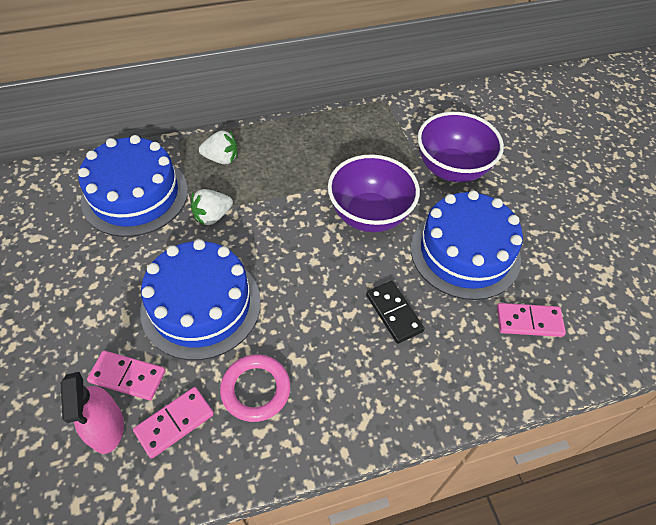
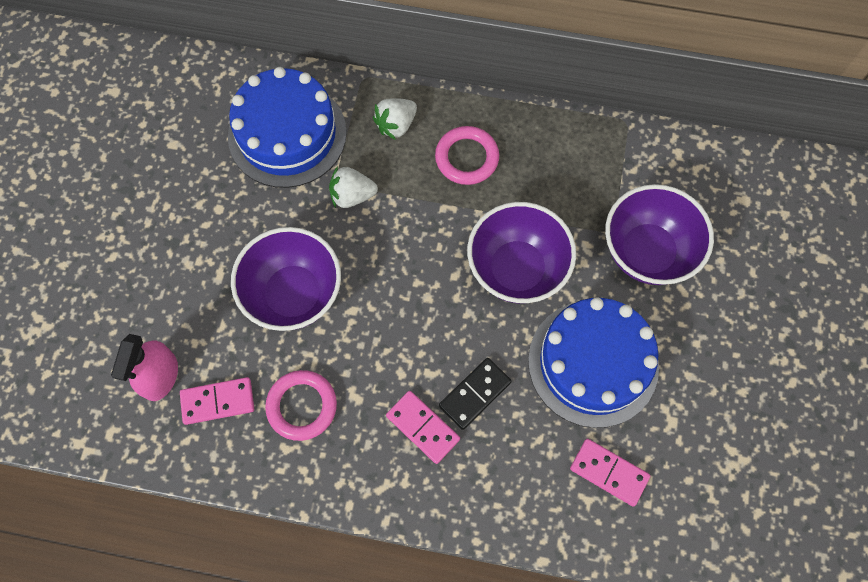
camera: 30 degrees right, 15 degrees up
(127, 377) = (197, 336): pink domino -> pink domino (422, 427)
(201, 305) = (293, 294): blue cake -> purple bowl
(221, 159) = (396, 125): white strawberry -> white strawberry turned 105 degrees clockwise
(288, 160) = (467, 158): none -> pink ring
(394, 313) = (475, 394): black domino -> black domino turned 45 degrees clockwise

